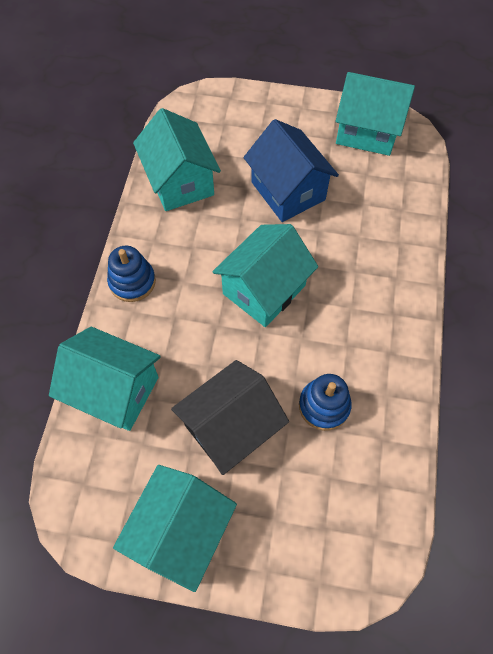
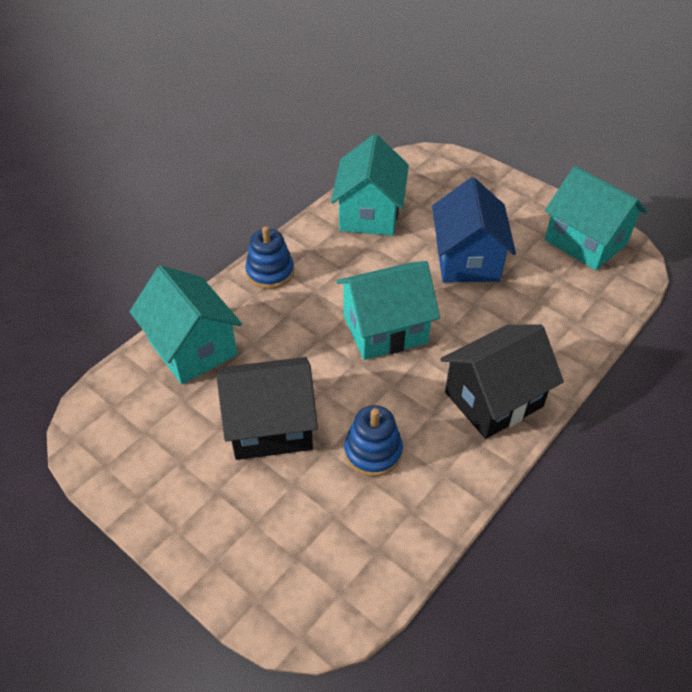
camera: 30 degrees right, 15 degrees down
(181, 531) = (164, 486): turquoise house -> none
(383, 311) = (493, 399): none -> black house

